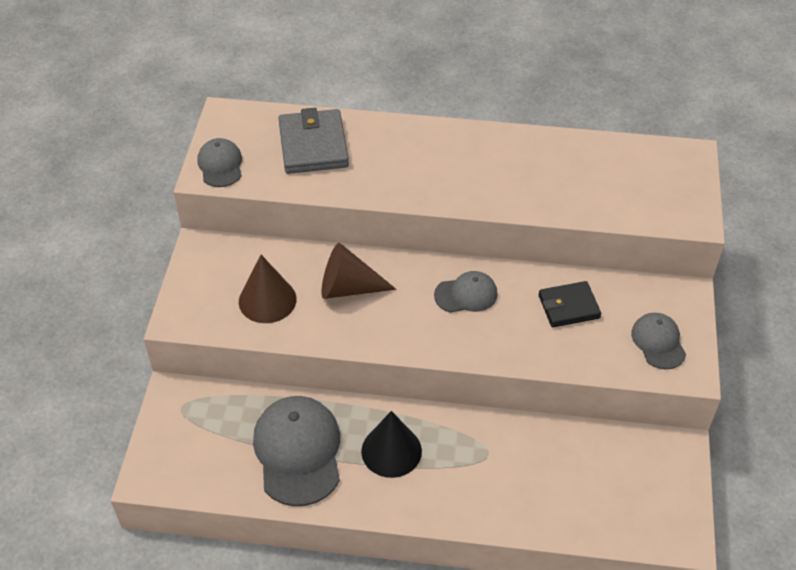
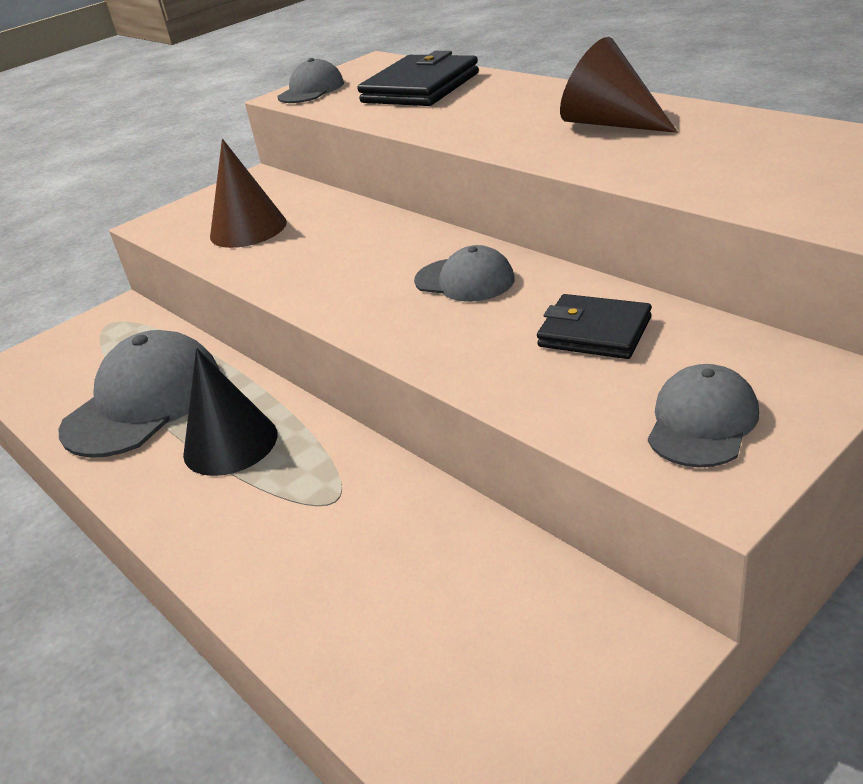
camera: 45 degrees right, 15 degrees down
(313, 145) = (420, 88): grey wallet -> black wallet
(348, 288) = (339, 240): brown cone -> brown cone (610, 123)

